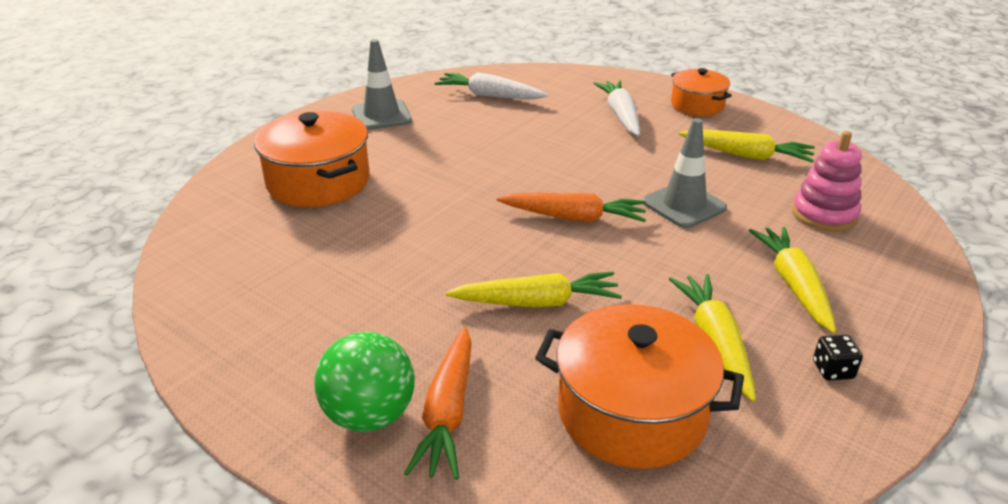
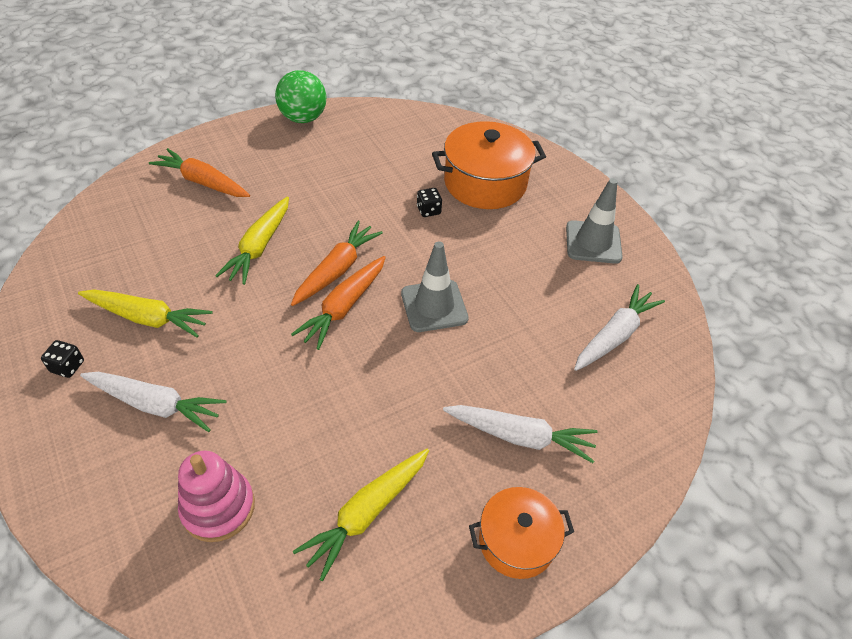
camera: 110 degrees right, 15 degrees up
(369, 415) = (225, 156): green ball -> green ball (303, 118)
(389, 205) = (428, 210): none -> black dice
(528, 236) = (336, 270): none -> orange carrot
(632, 412) = (135, 250): orange pot -> none
(684, 205) = (312, 394): grey traffic cone -> grey traffic cone (434, 306)
(793, 285) = (155, 404): yellow carrot -> white carrot

